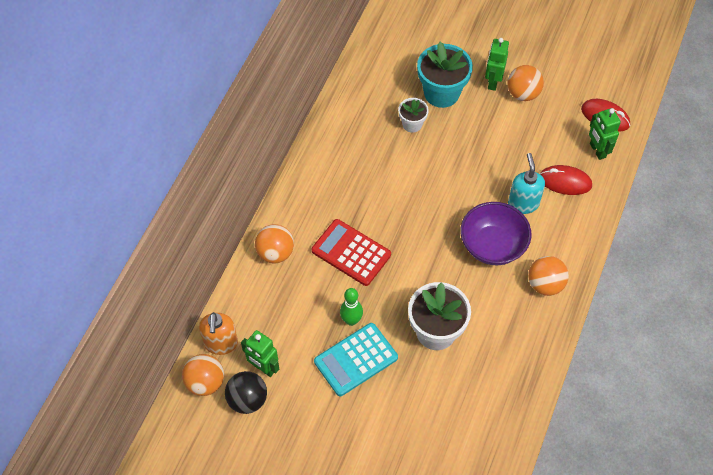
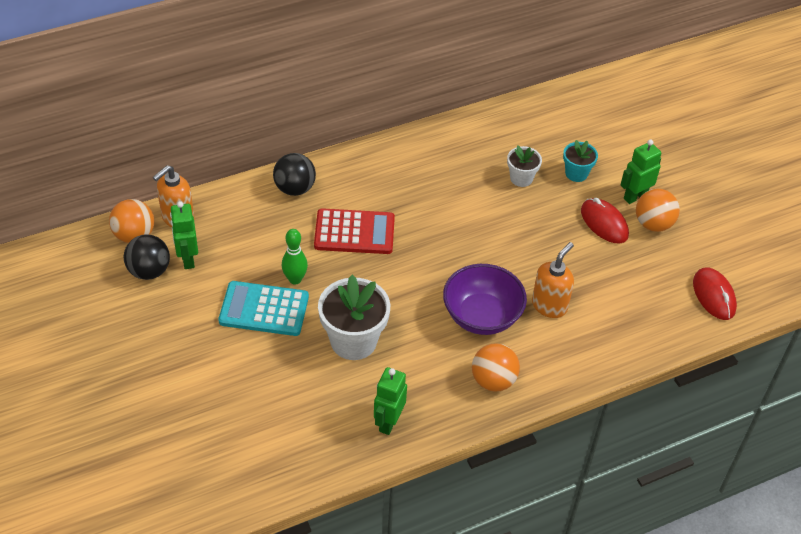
camera: 40 degrees right, 10 degrees down
(275, 253) = (295, 188): orange ball -> black ball
(351, 253) = (354, 232): red calculator -> red calculator turned 105 degrees clockwise
(441, 93) = (576, 173): turquoise flower pot -> turquoise flower pot, size x0.55
(523, 203) = (549, 305): turquoise soap dispenser -> orange soap dispenser
(565, 182) = (610, 317): red mouse -> red mouse (604, 223)
(597, 150) = (673, 316): green robot -> green robot (388, 422)

